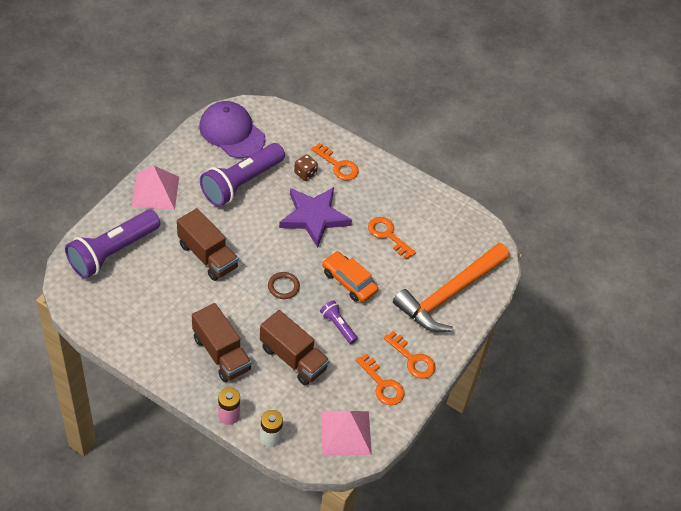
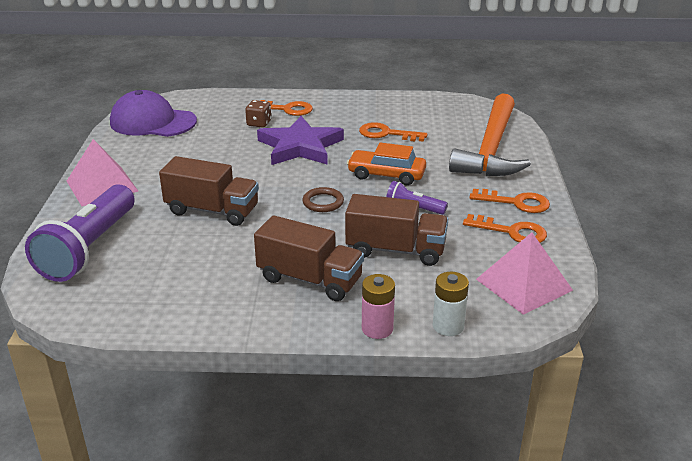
camera: 25 degrees left, 20 degrees down
(241, 183) = (198, 150): purple flashlight -> none

